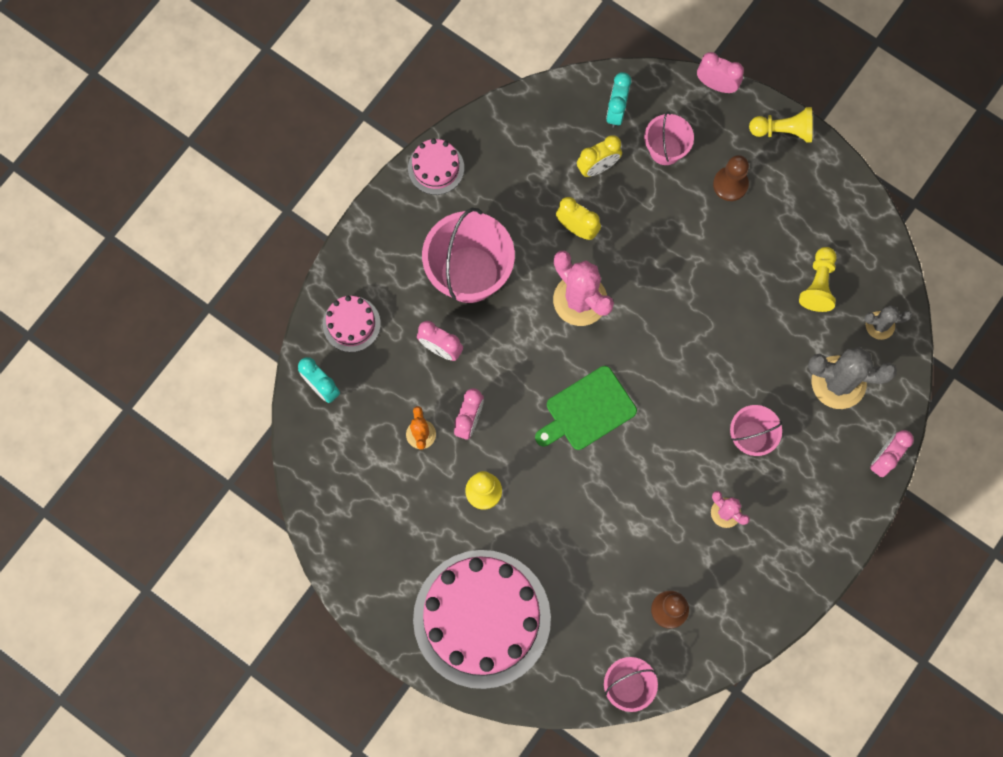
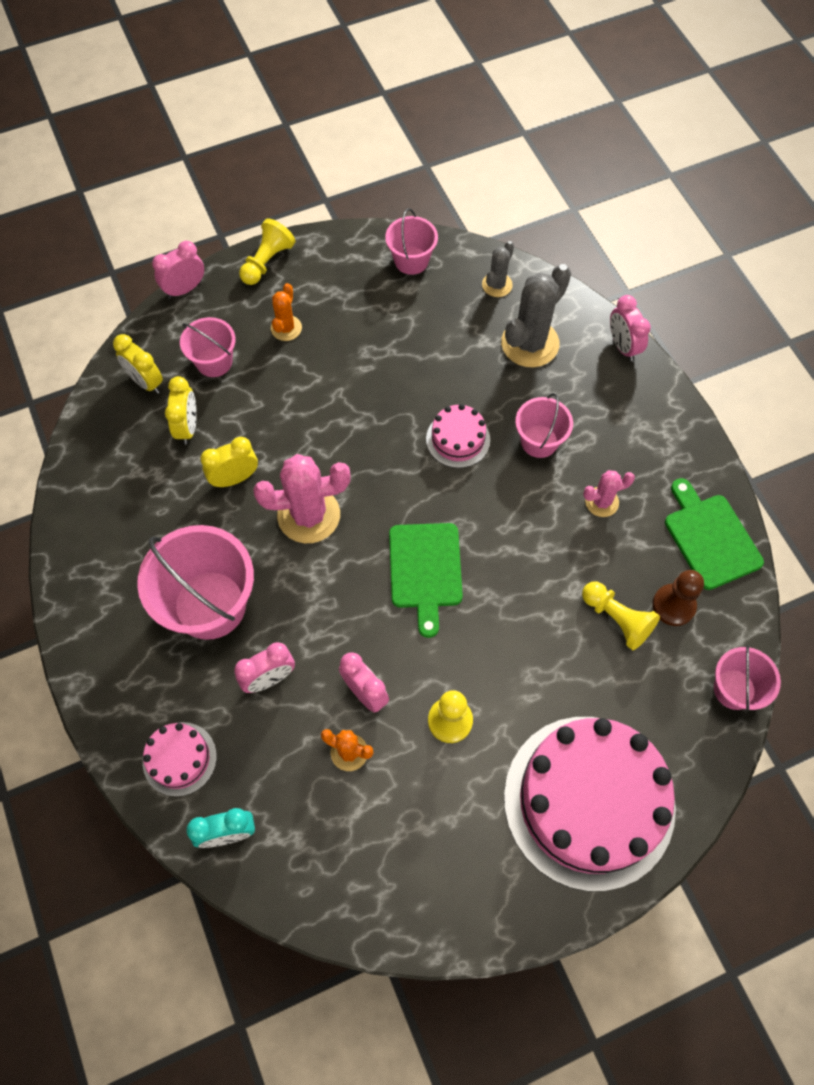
camera: 60 degrees left, 10 degrees down
(436, 168) = (75, 575): pink cake -> pink cake (458, 439)
(616, 111) = (146, 382): turquoise clock -> yellow clock
(730, 184) = (286, 328): brown pawn -> orange cactus
(745, 612) = (710, 538): none -> green cutting board
(818, 284) = (428, 311): yellow pawn -> yellow pawn (617, 619)
(859, 243) = (411, 260): none -> pink bucket

